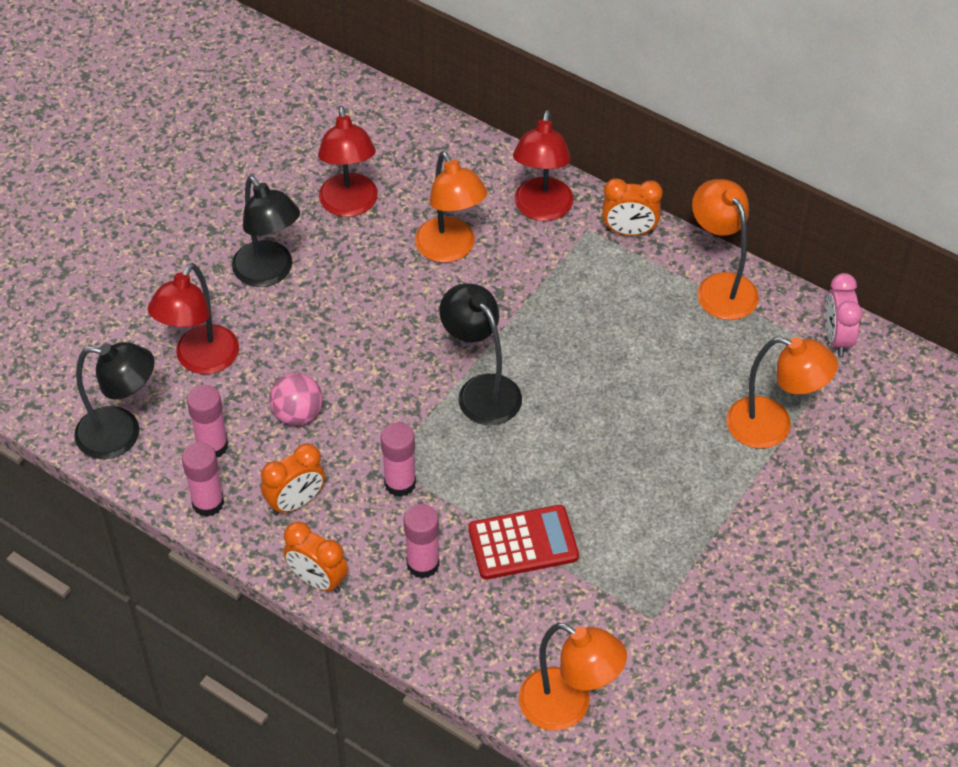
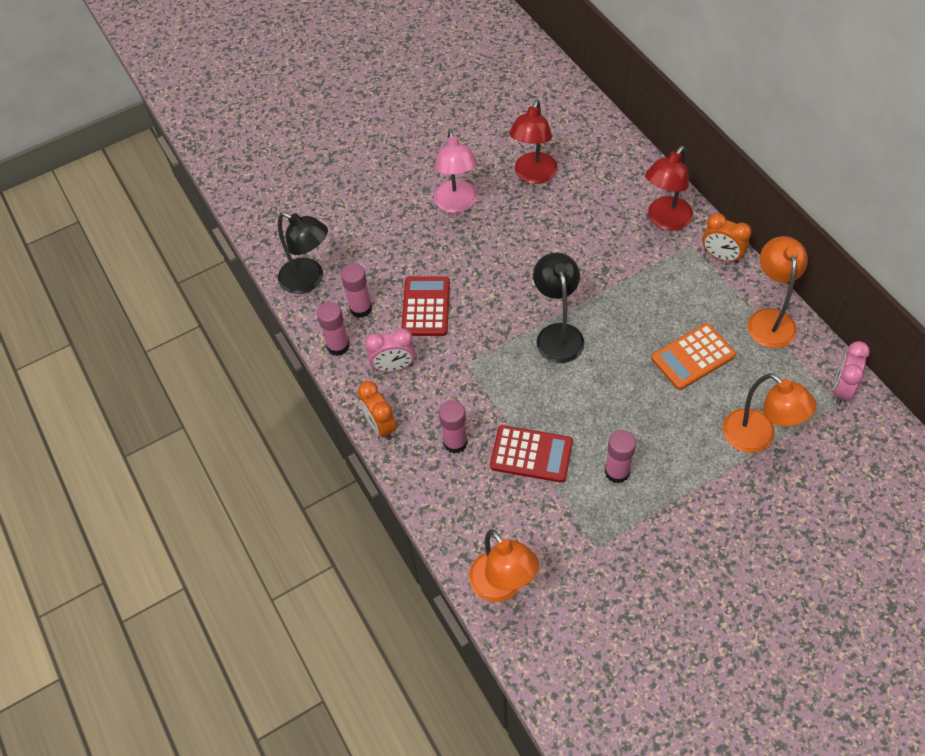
camera: 30 degrees right, 5 degrees up
(200, 360) = (383, 248): red lamp -> none
(269, 273) = (457, 204): black lamp -> pink lamp
(296, 502) = (394, 367): orange clock -> pink clock
(298, 414) = (426, 307): pink ball -> red calculator
(400, 483) = (469, 379): pink glue stick -> pink glue stick (617, 472)
(450, 250) = (586, 228): orange lamp -> none
(655, 361) = (693, 357): none -> orange calculator

